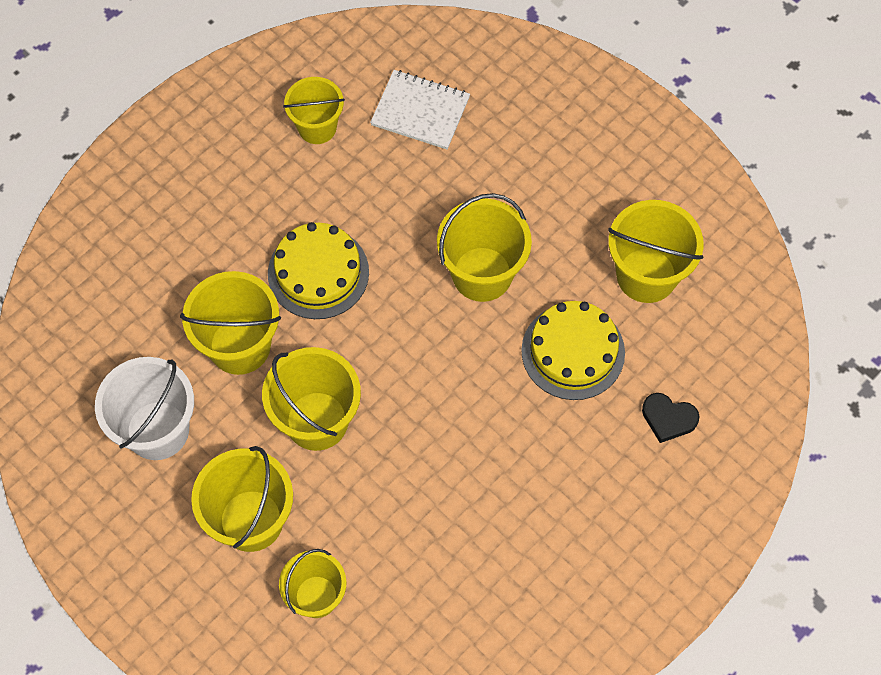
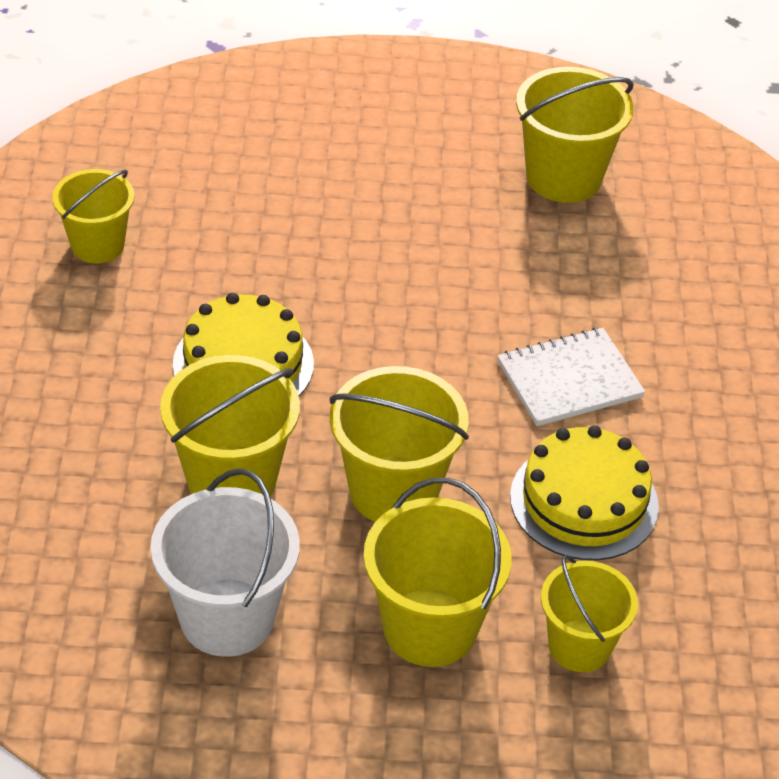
camera: 45 degrees left, 20 degrees down
(420, 111) = (193, 174): white notebook -> white notebook (569, 380)
(482, 274) = (412, 266): yellow bucket -> none
(573, 351) = (571, 274): yellow cake -> yellow cake (584, 501)
(668, 419) = (717, 271): black heart -> none

